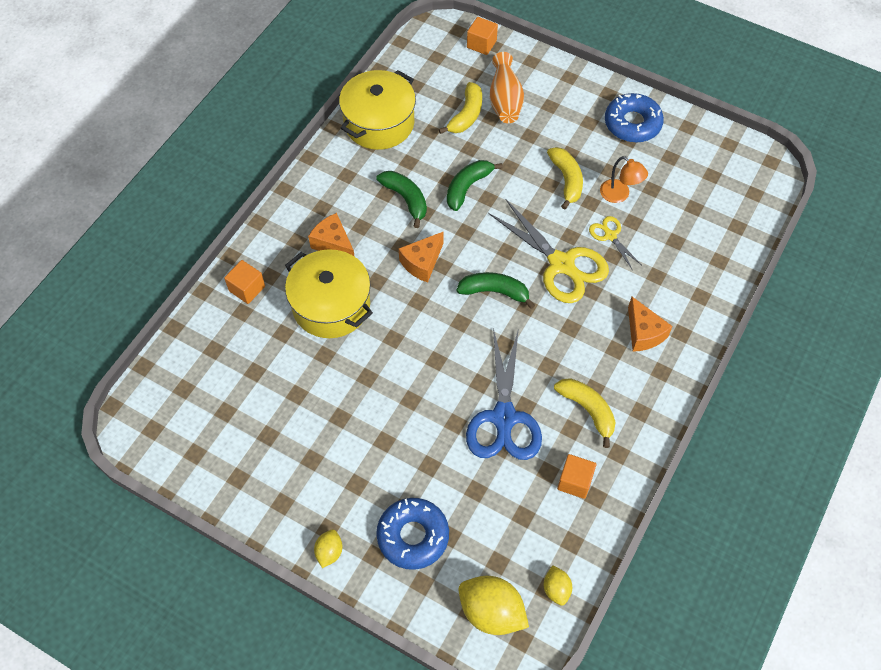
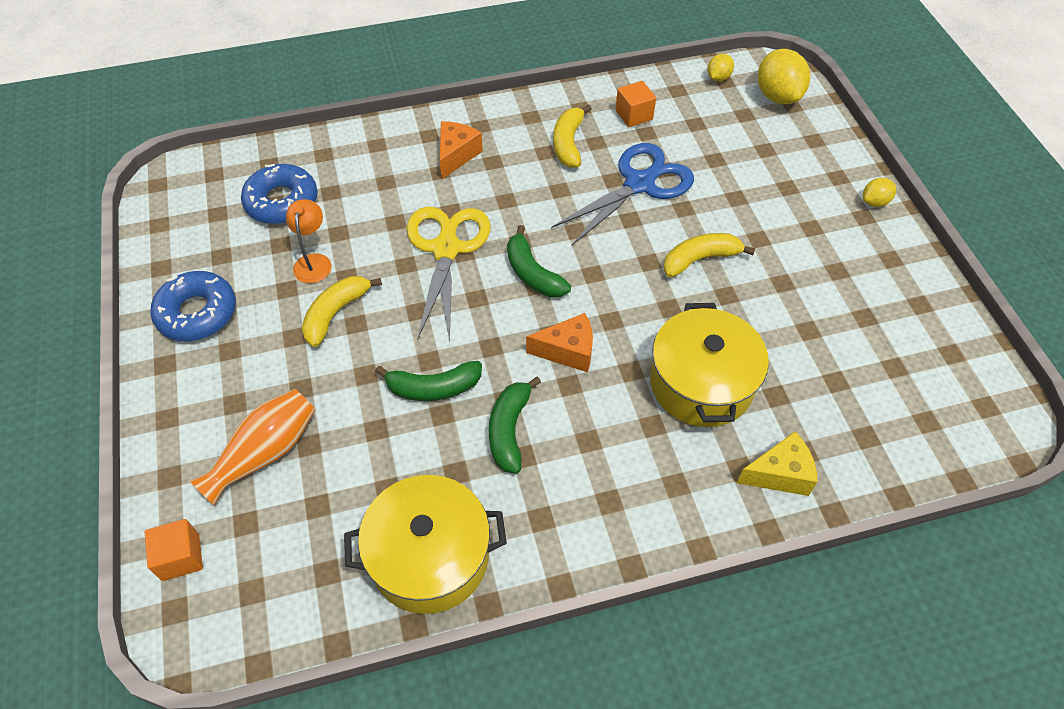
camera: 135 degrees left, 5 degrees down
(247, 289) = (779, 474): orange cube -> yellow cheese
(333, 244) = (638, 446): orange cheese -> none
(413, 536) = (795, 167): blue donut -> blue donut (282, 202)
(466, 115) = (327, 473): yellow banana -> yellow banana (700, 259)
(610, 236) = (373, 237): yellow scissors -> none

